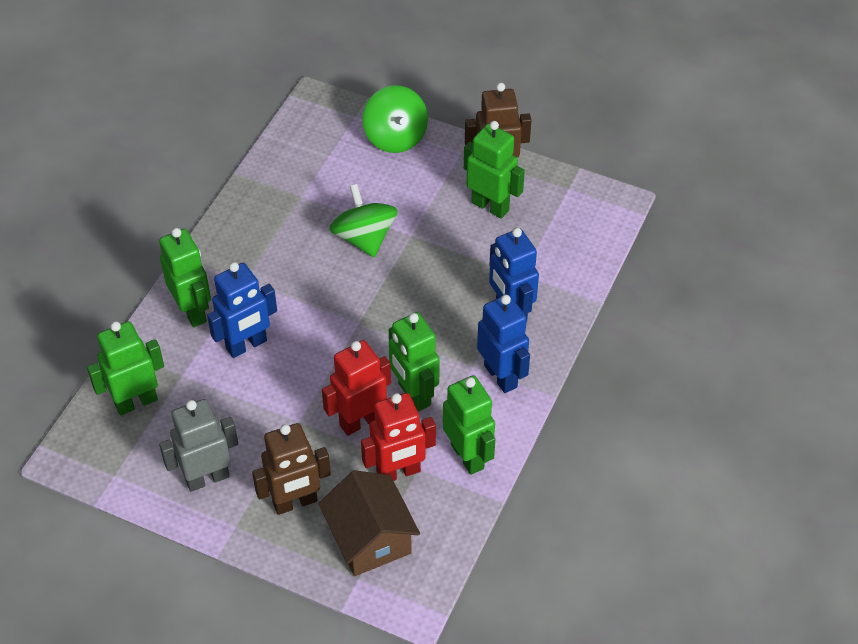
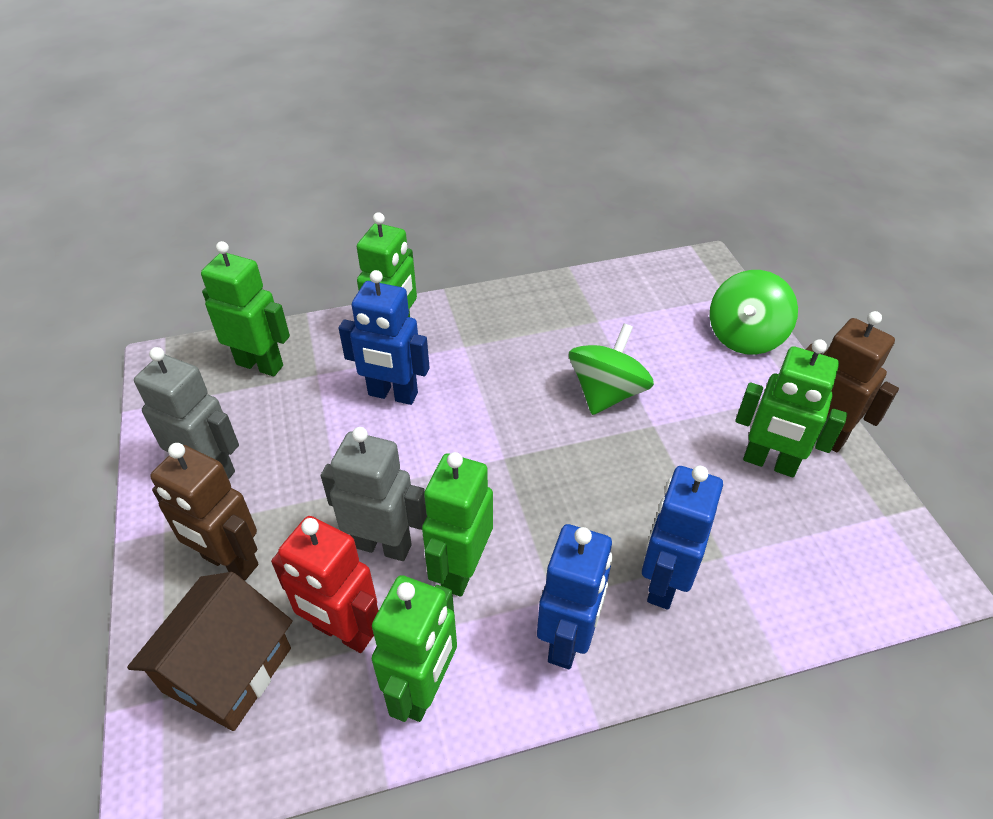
camera: 50 degrees right, 5 degrees down
(360, 421) = (383, 545): red robot -> grey robot
(490, 206) = (769, 463): green robot -> green robot turned 120 degrees clockwise

